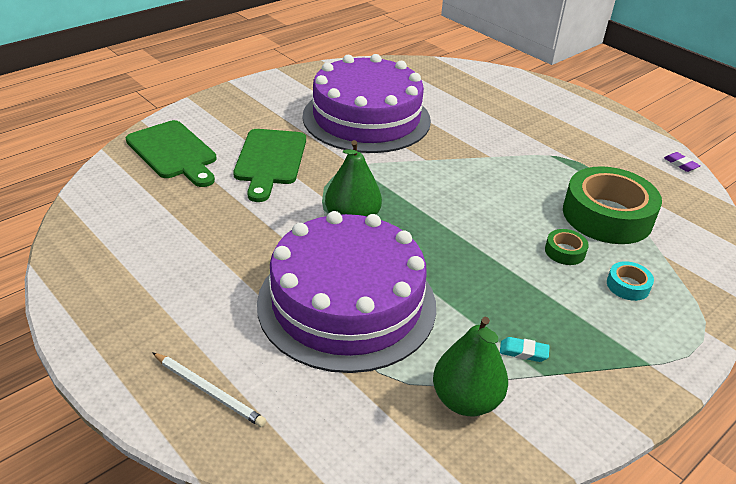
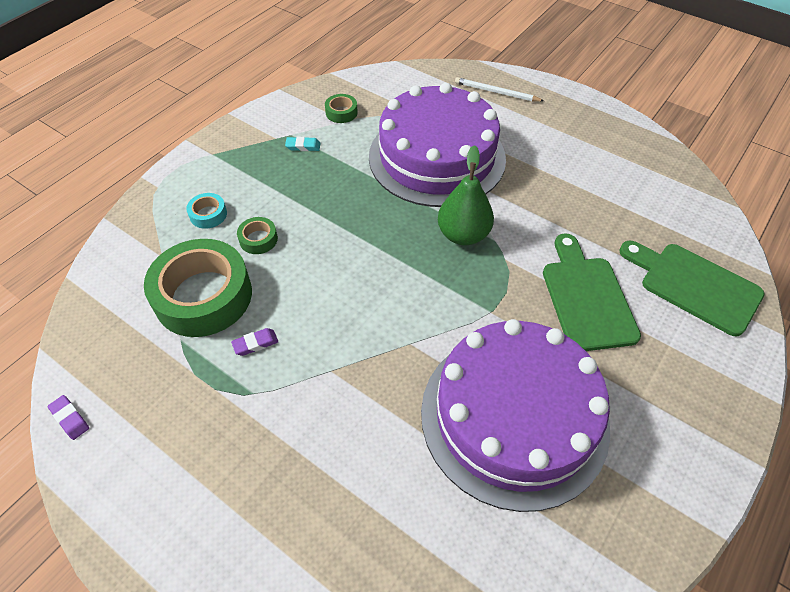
camera: 170 degrees right, 15 degrees up
(466, 400) = (341, 112): green pear -> green tape
(552, 179) = (255, 344): none -> purple eraser

